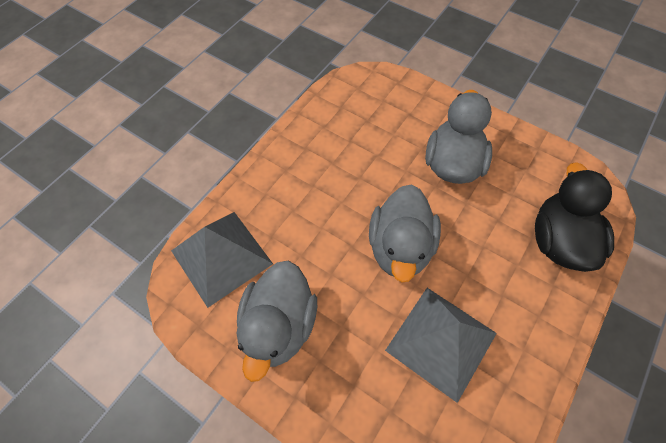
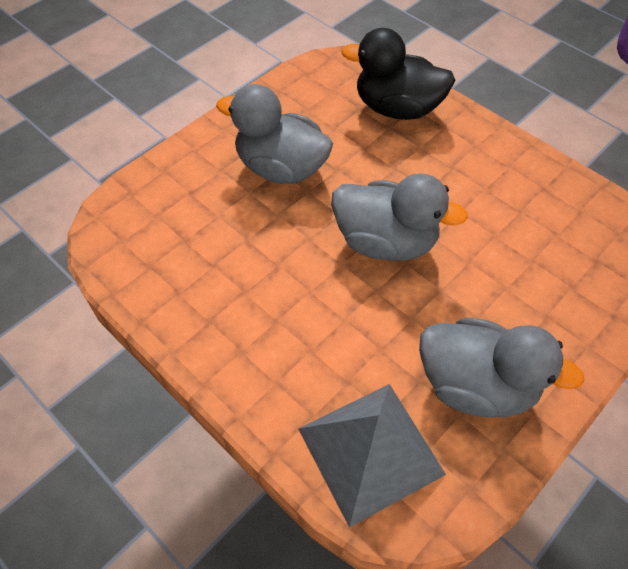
camera: 80 degrees left, 5 degrees down
(441, 341) = (499, 228): grey pyramid -> none

